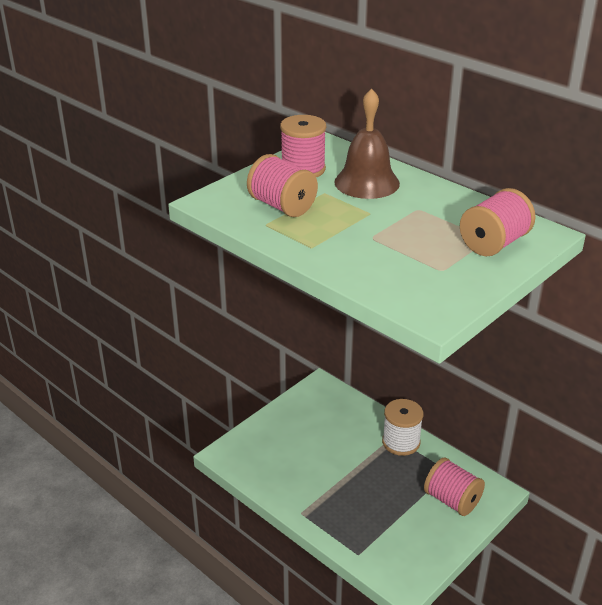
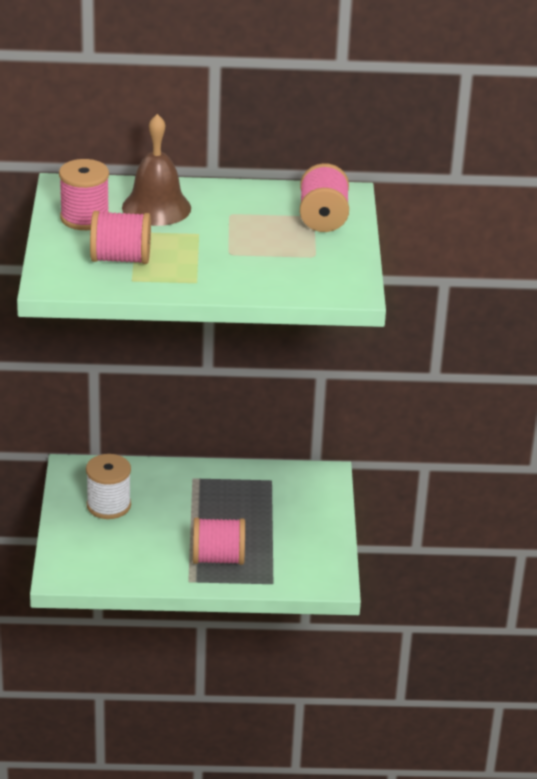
camera: 45 degrees left, 0 degrees up
(401, 442) = (205, 478): white spool -> white spool (108, 505)
(452, 500) = (299, 501): pink spool -> pink spool (218, 558)

